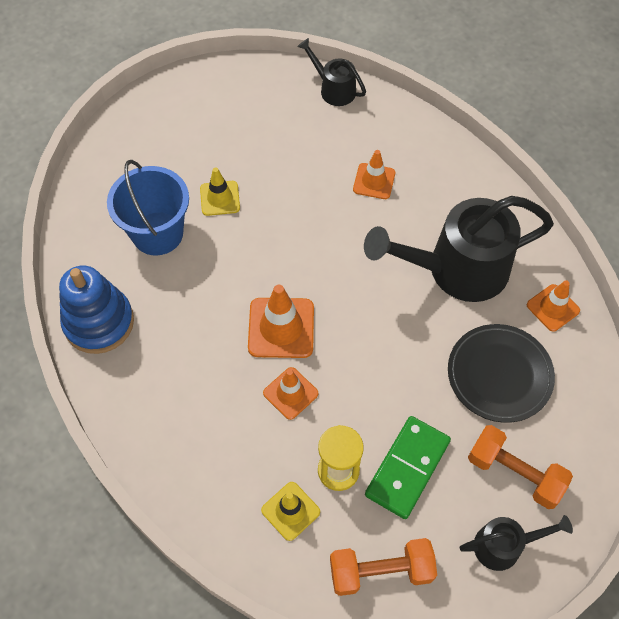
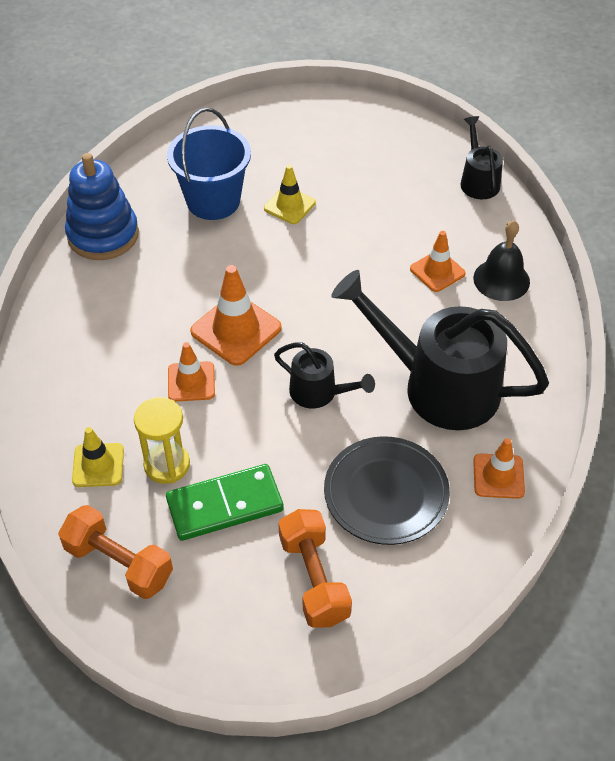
camera: 40 degrees right, 10 degrees down
(421, 159) = (501, 279): none -> black bell
(505, 545) = (242, 627): black watering can -> black watering can (320, 393)

